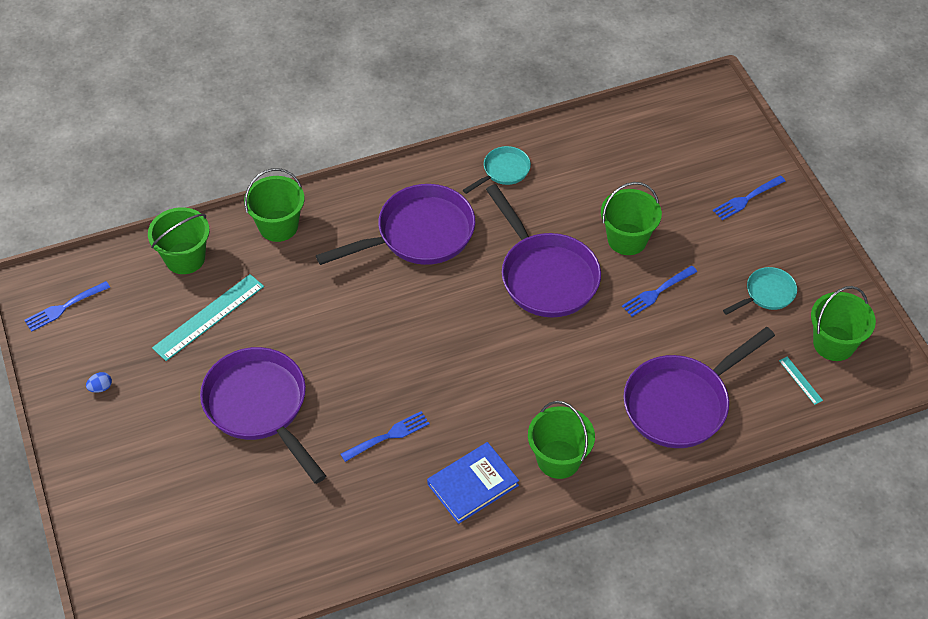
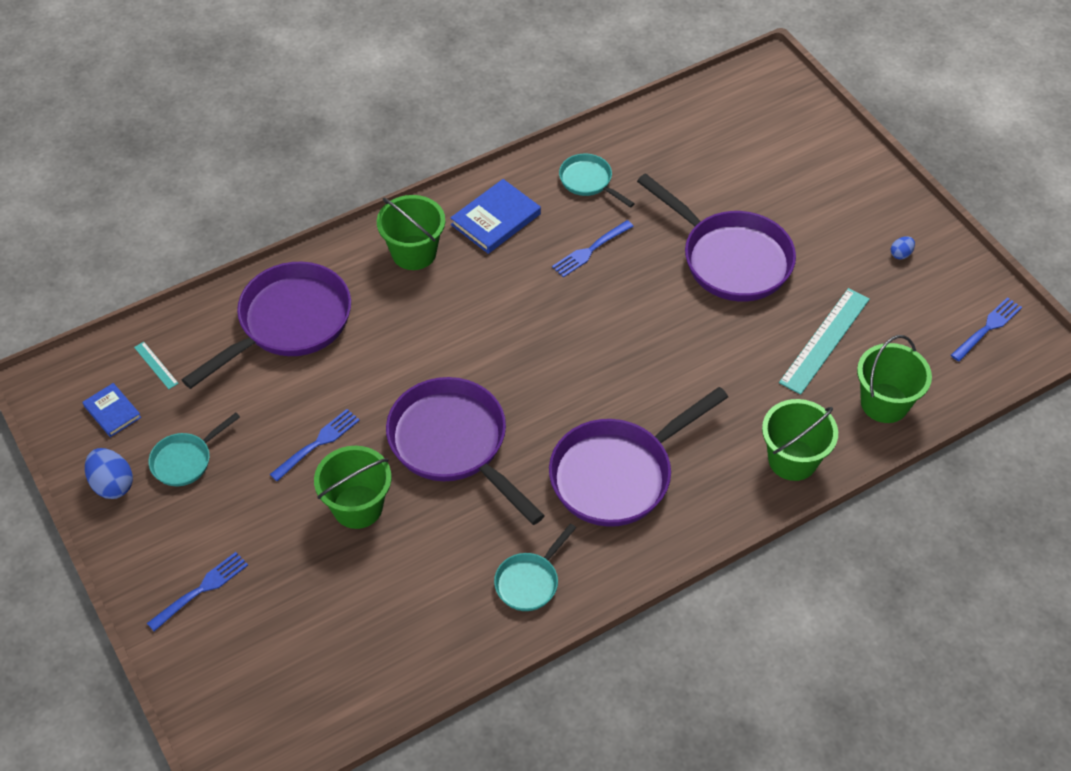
camera: 170 degrees right, 0 degrees up
(369, 515) = (588, 181): none -> turquoise pan
(825, 283) = (112, 484): none -> blue egg
(834, 343) = (112, 412): green bucket -> blue book

